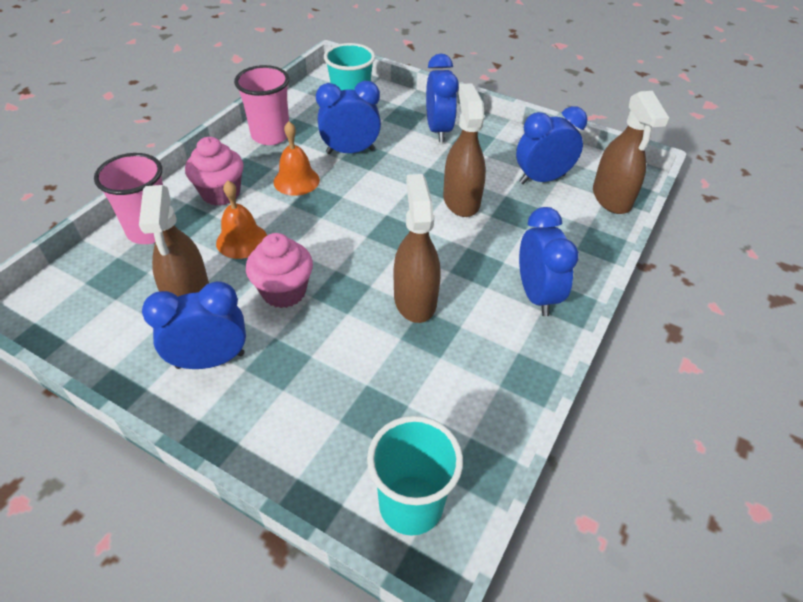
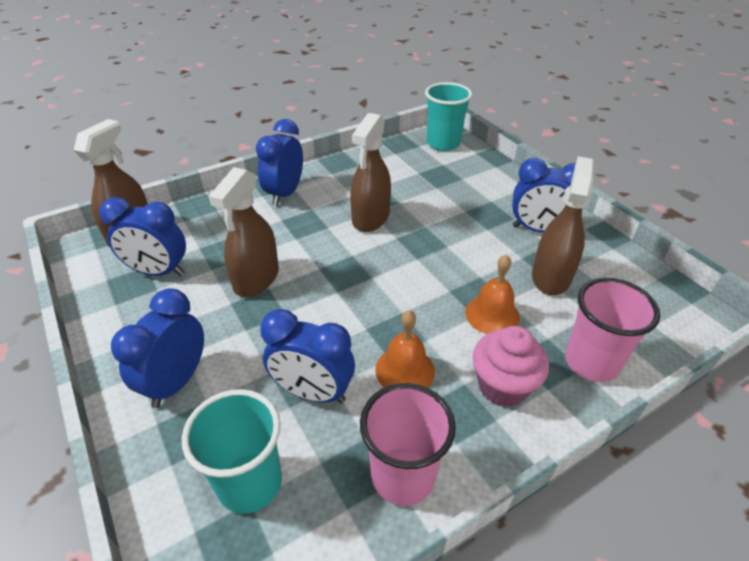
camera: 150 degrees left, 5 degrees down
(284, 291) = (468, 256): pink cupcake -> none

